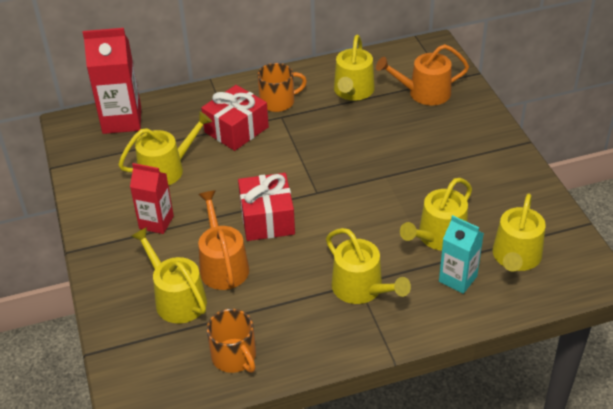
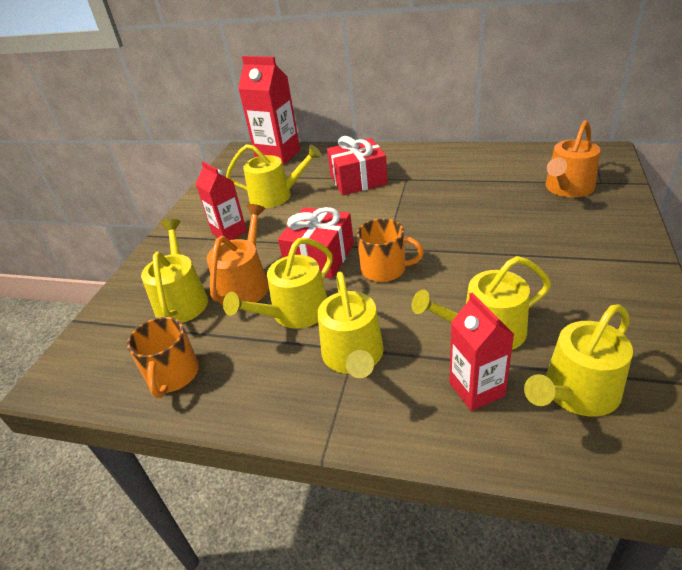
camera: 35 degrees right, 5 degrees down
(278, 101) = (413, 167): orange mug -> orange mug (385, 269)
(353, 91) = (491, 173): yellow watering can -> yellow watering can (294, 313)
(424, 93) = (567, 188): orange watering can -> orange watering can turned 75 degrees counterclockwise
(458, 279) = (476, 389): turquoise carton -> red carton

